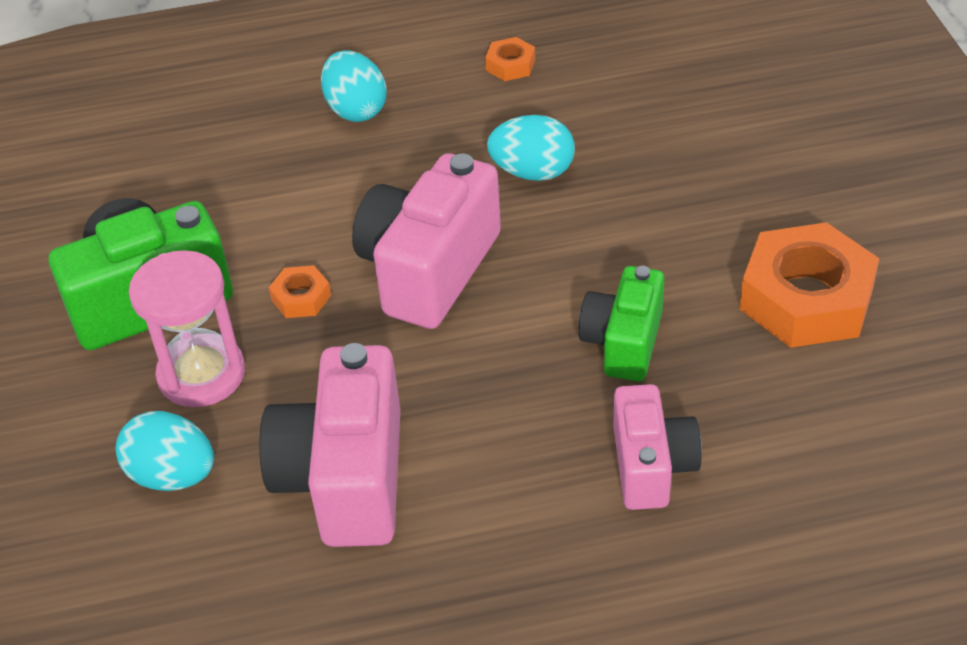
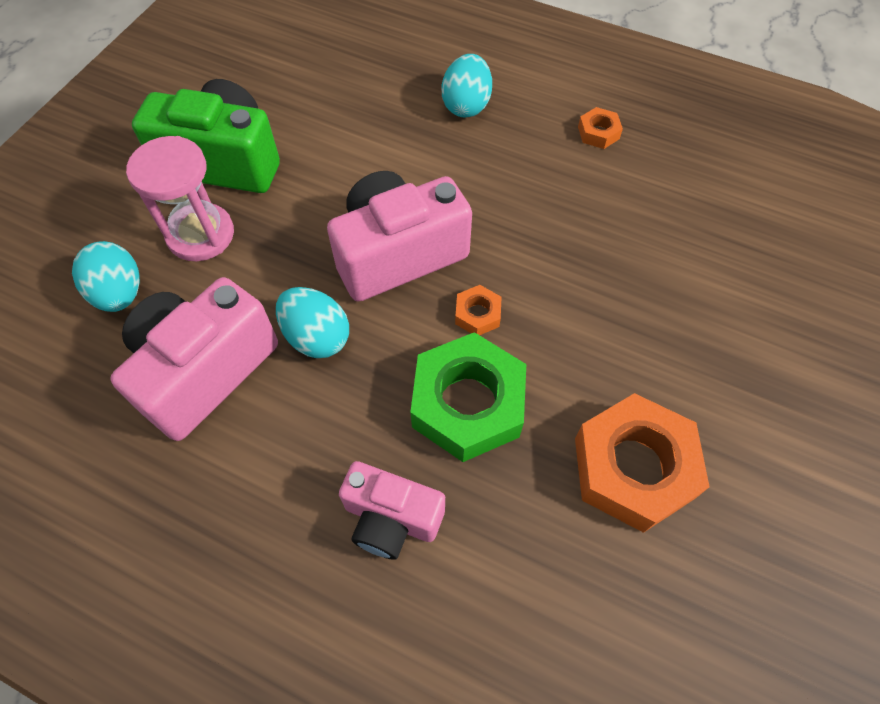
camera: 35 degrees right, 15 degrees up
(301, 298) = (304, 221): orange nut -> orange nut (477, 314)
(532, 172) = (534, 225): turquoise egg -> turquoise egg (317, 337)
(623, 342) = (467, 403): green camera -> green nut
(651, 466) = (391, 518): pink camera -> pink camera turned 75 degrees clockwise

